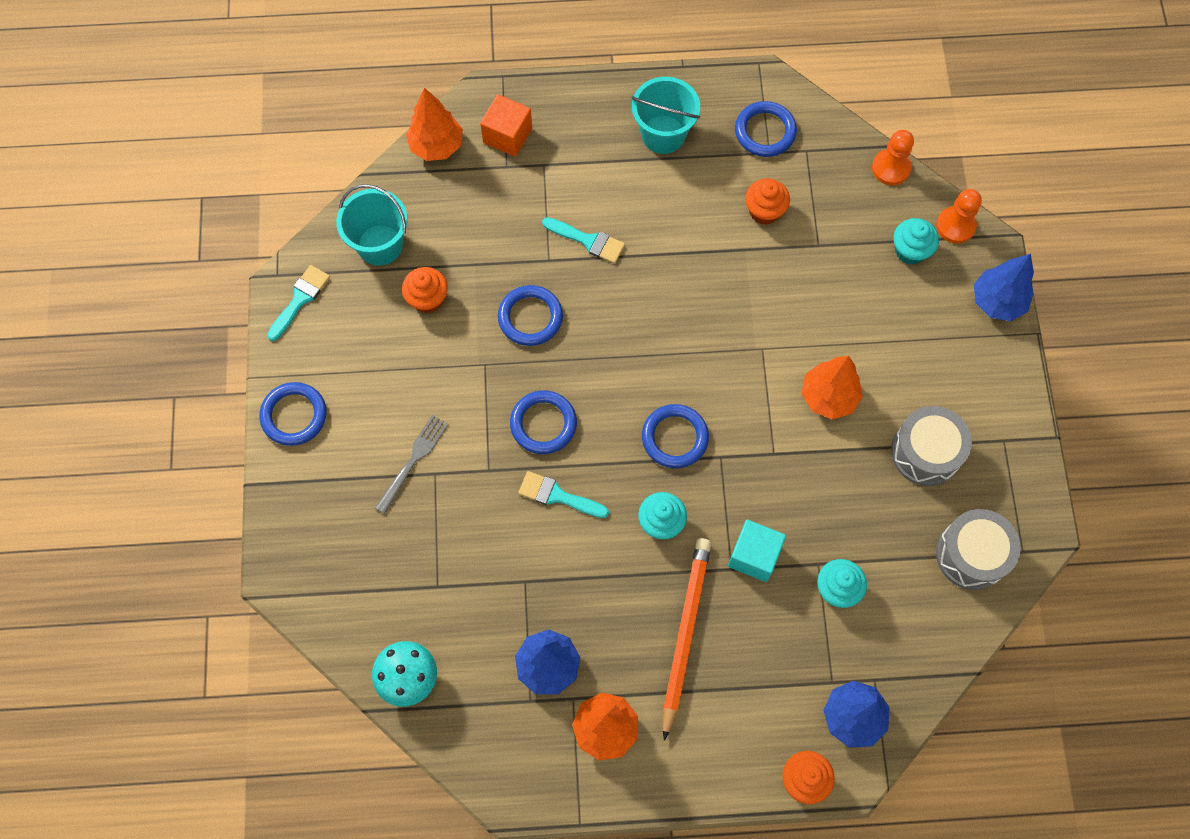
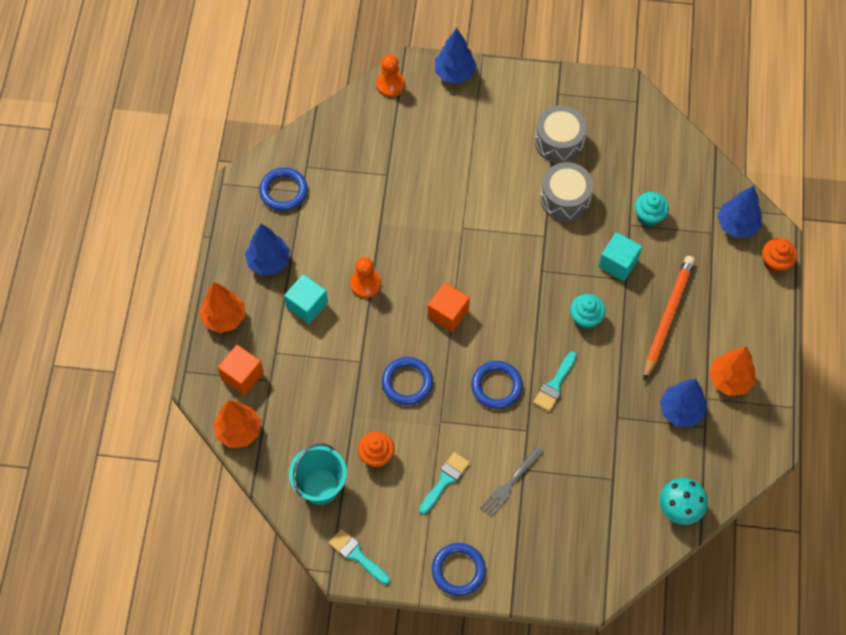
camera: 80 degrees left, 5 degrees down
(413, 460) = (510, 483): grey fork -> grey fork turned 90 degrees counterclockwise
(588, 241) = (350, 330): turquoise brush -> turquoise brush (445, 480)
(613, 187) = (307, 305): none -> turquoise cube
(634, 350) = (448, 313): none -> orange cube
(663, 134) = (269, 262): turquoise bucket -> blue tree
(674, 437) = (522, 298): blue ring -> none
(685, 633) = (668, 317): orange pencil -> orange pencil turned 90 degrees clockwise
(764, 211) = (351, 204): orange cupcake -> none
(828, 397) = (508, 193): orange tree -> orange tree (224, 318)
(891, 168) = (334, 115): orange pawn -> orange pawn (365, 284)
(910, 251) = (404, 117): turquoise cupcake -> none
(971, 554) = (635, 131): grey drum -> grey drum (565, 199)

